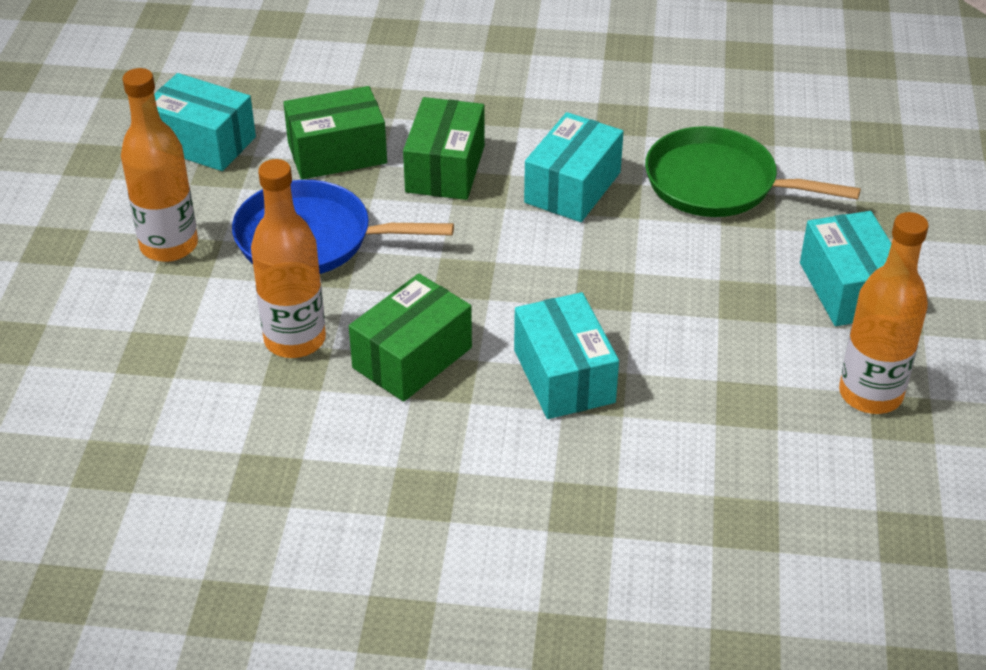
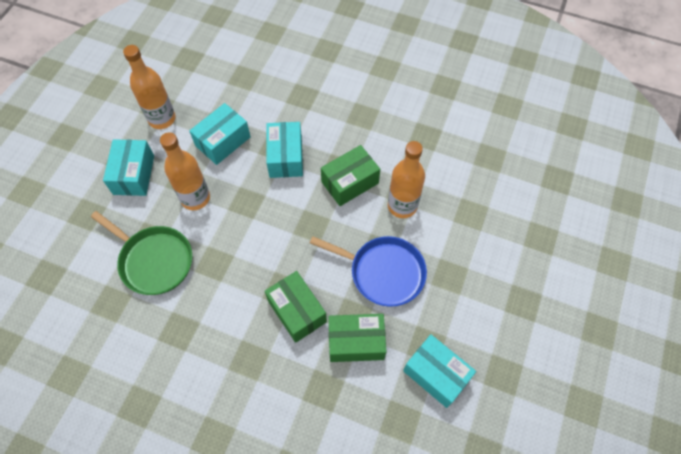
camera: 165 degrees left, 20 degrees up
(169, 245) = (460, 286): orange bottle -> orange bottle (195, 198)
(445, 169) = (297, 311): green box -> green box turned 60 degrees counterclockwise
(572, 187) = (232, 277): turquoise box -> turquoise box (223, 141)

